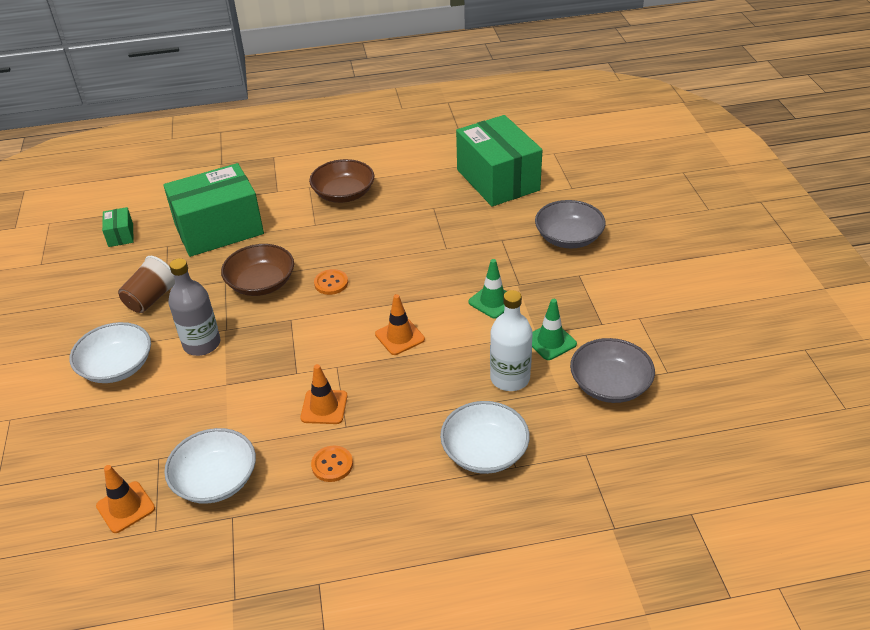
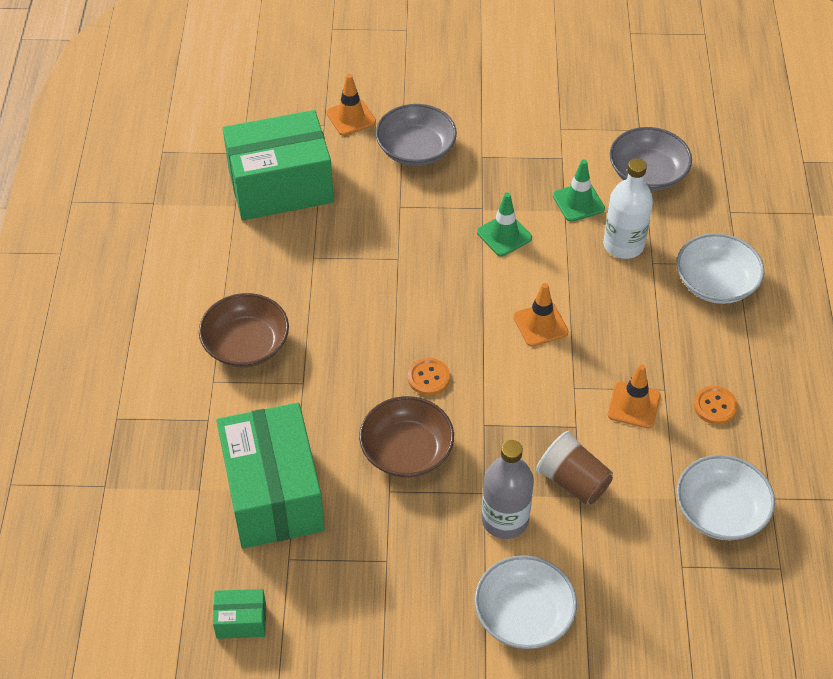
camera: 80 degrees left, 10 degrees up
(125, 507) = (747, 597): orange traffic cone -> orange traffic cone (351, 117)
(151, 298) = (401, 577): brown cup -> brown cup (573, 481)

